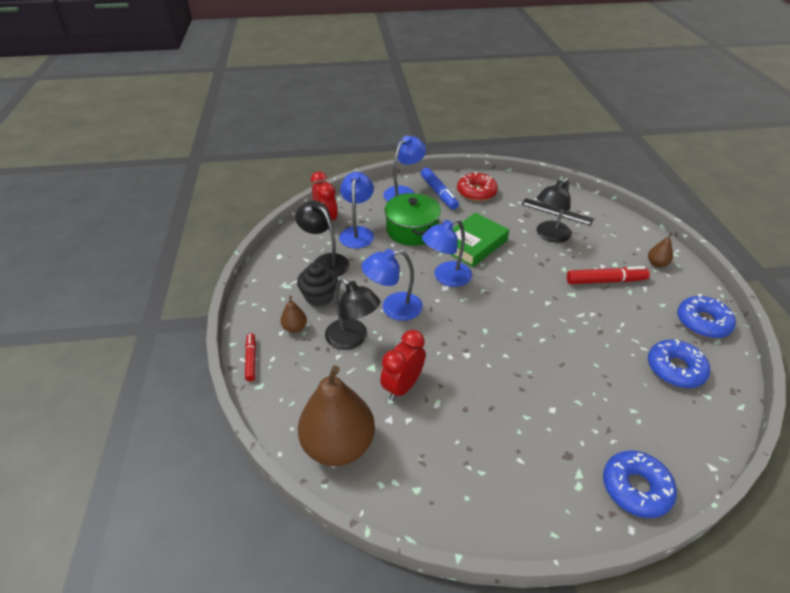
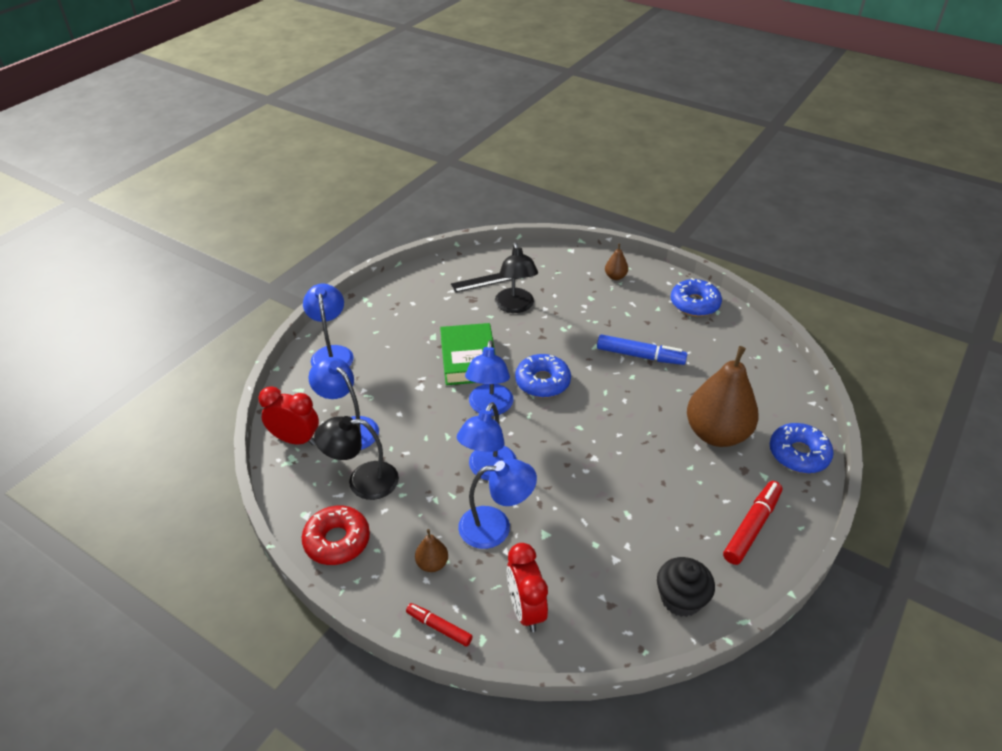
camera: 50 degrees left, 0 degrees up
(319, 296) = (409, 517): black cupcake -> black cupcake (681, 599)
(338, 445) = (612, 614): brown pear -> brown pear (716, 434)
(352, 339) = (496, 526): black lamp -> blue lamp
(402, 386) = (588, 526): red clock -> red clock (526, 609)
(412, 230) = (397, 386): green pot -> none
(439, 193) = (367, 331): blue marker -> blue marker (640, 356)
(476, 192) = (400, 306): red donut -> red donut (337, 541)
(605, 281) = (602, 317): red marker -> red marker (752, 527)
(675, 369) = (721, 352): blue donut -> blue donut (542, 382)

